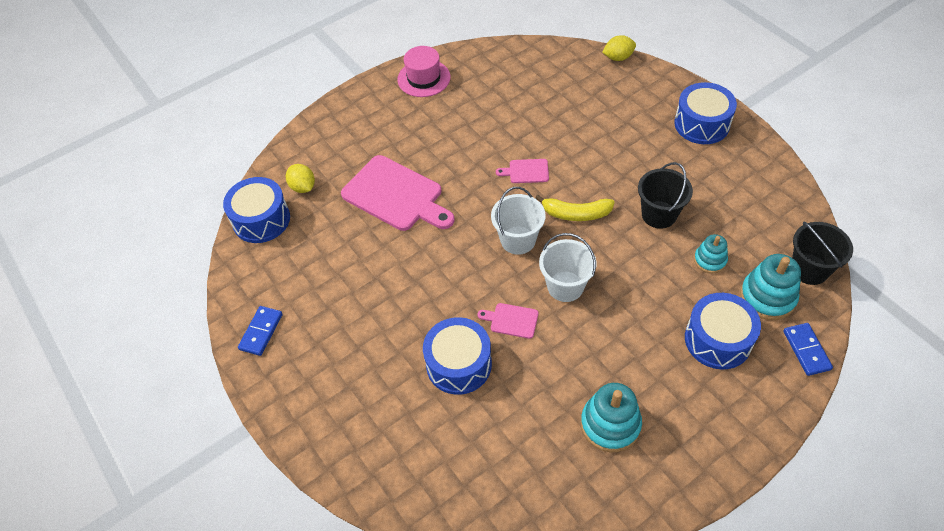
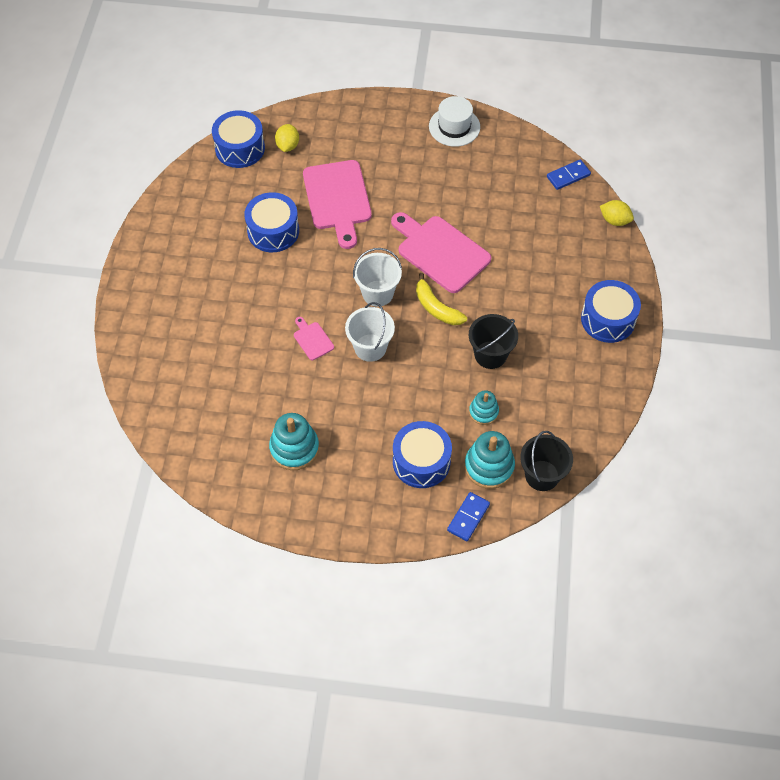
camera: 40 degrees right, 5 degrees up
(261, 332) = (166, 222): blue domino -> blue domino (568, 176)
(424, 78) = (454, 127): pink hat -> white hat
(459, 364) = (251, 338): blue drum -> blue drum (273, 231)
(526, 171) = (440, 252): pink cutting board -> pink cutting board, size x2.21

